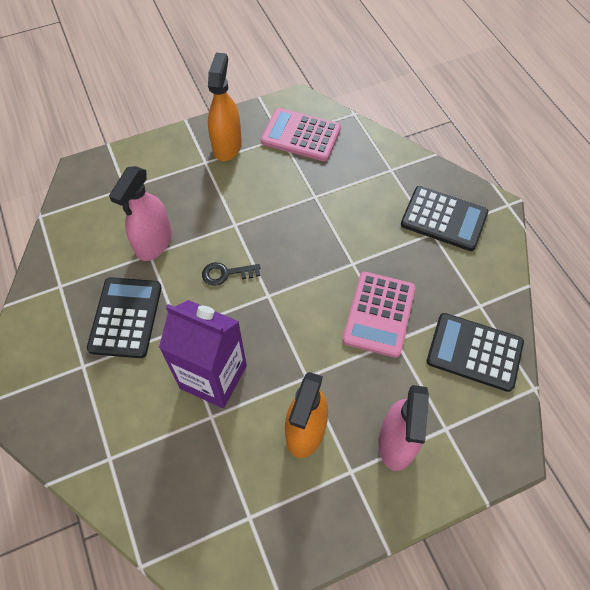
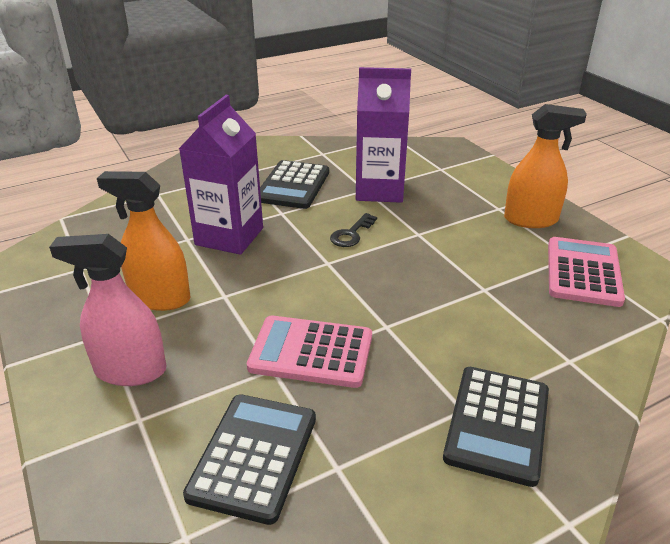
camera: 85 degrees right, 25 degrees down
(126, 317) = (293, 186): black calculator -> black calculator turned 105 degrees clockwise
(154, 243) = (379, 190): pink spray bottle -> purple carton
(226, 273) = (351, 234): black key -> black key turned 135 degrees counterclockwise

